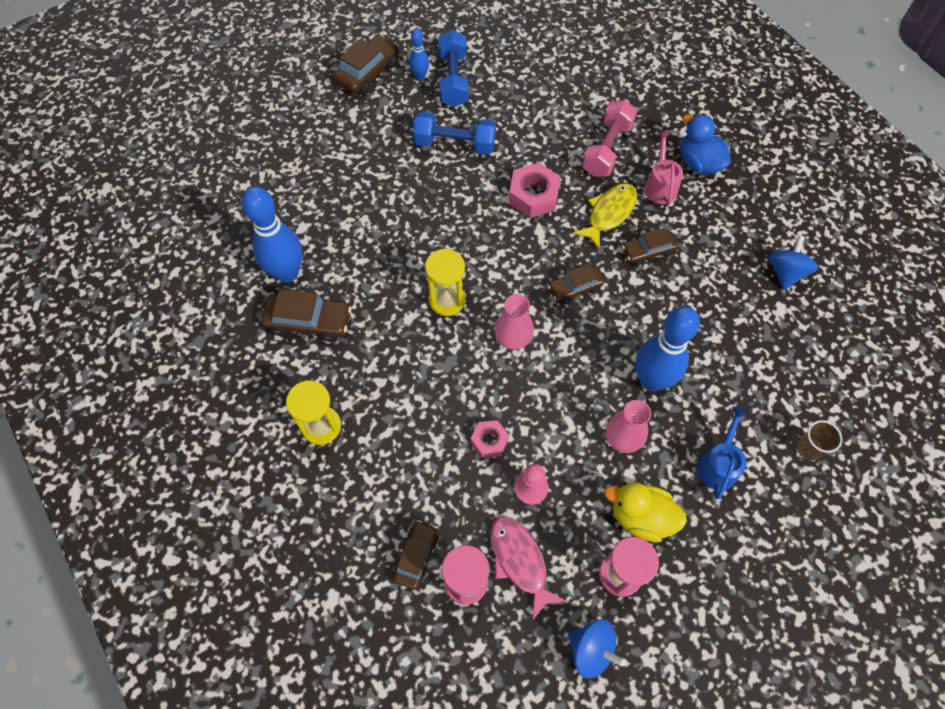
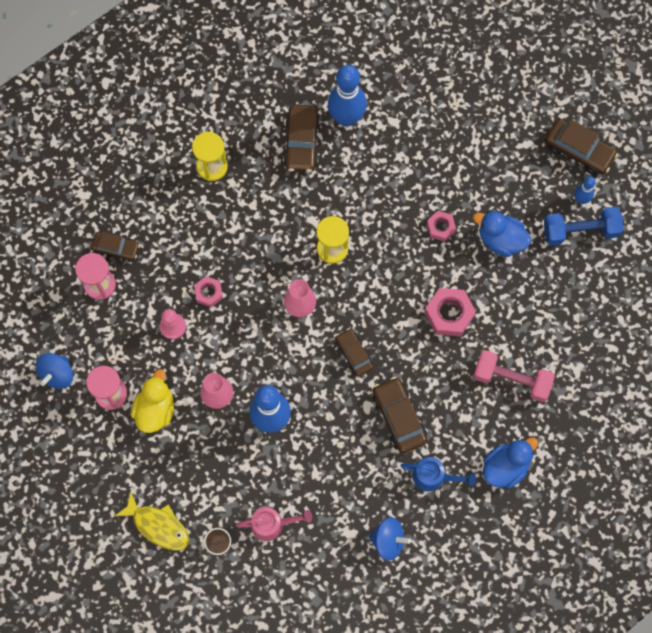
camera: 85 degrees right, 10 degrees up
(434, 195) = (440, 227): none -> pink nut
(455, 144) = (501, 239): blue dumbbell -> blue duck
(520, 561) = (117, 321): pink fish -> none
(609, 213) = (436, 383): yellow fish -> yellow fish (158, 526)
(648, 251) = (398, 417): brown car -> brown car, size x1.53
(660, 185) = (474, 429): pink watering can -> pink watering can (272, 524)
(718, 464) = (201, 471): blue watering can -> blue watering can (434, 476)

